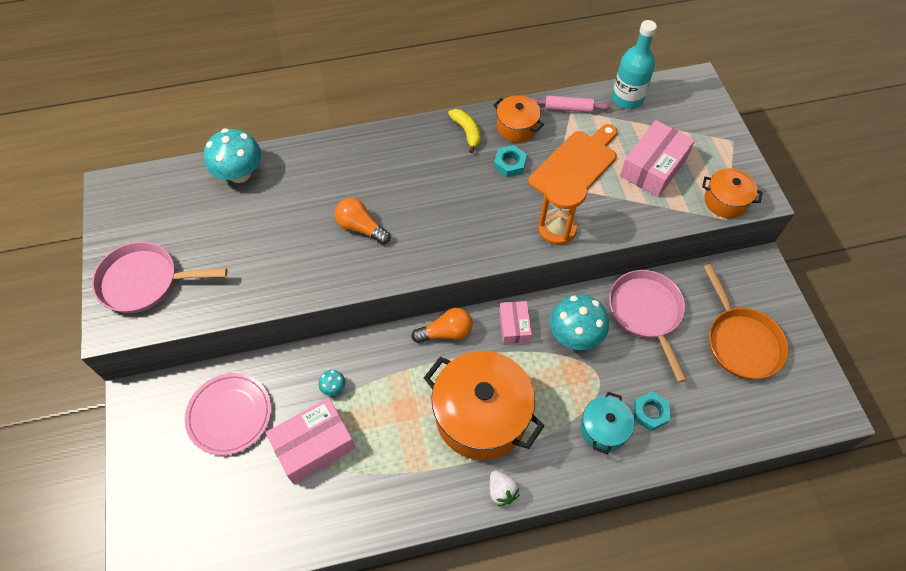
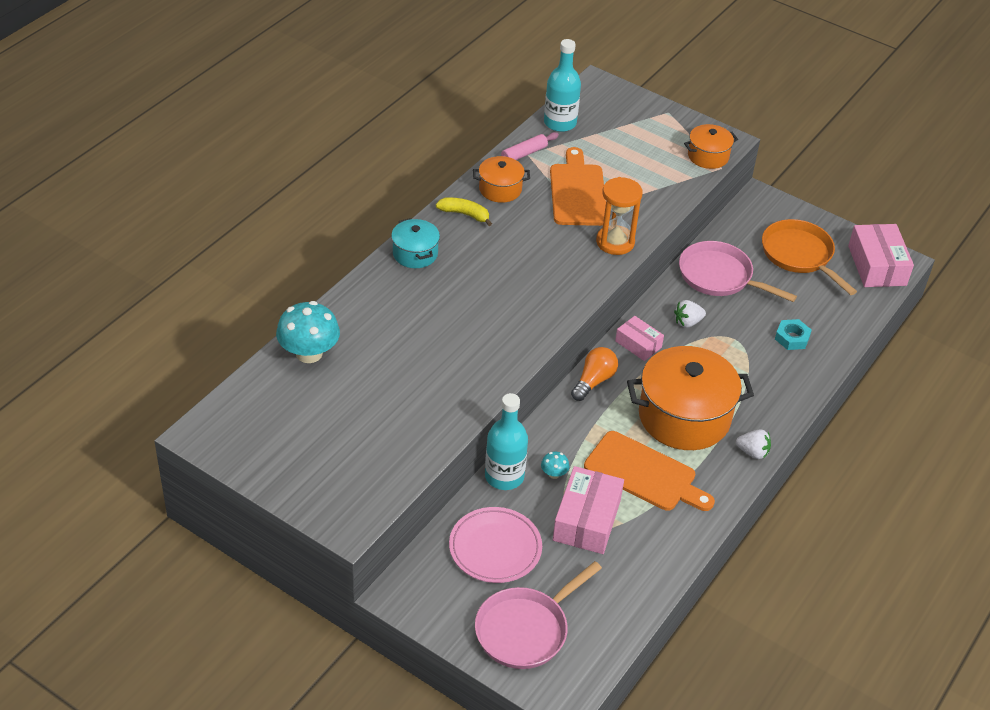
camera: 45 degrees left, 15 degrees down
(145, 281) = (334, 478): pink pan -> pink pan (526, 629)
(298, 362) = (504, 476): none -> turquoise bottle
(361, 227) = (466, 330): orange light bulb -> none
(397, 440) = (644, 473): none -> orange cutting board
(510, 164) = (527, 218): turquoise nut -> none
(575, 335) = (687, 322): turquoise mushroom -> white strawberry
(603, 429) = (774, 368): turquoise pot -> turquoise pot (415, 254)
(653, 167) = (634, 161): pink box -> pink box (877, 265)
(741, 341) = (799, 255): orange pan -> orange pan turned 150 degrees counterclockwise

